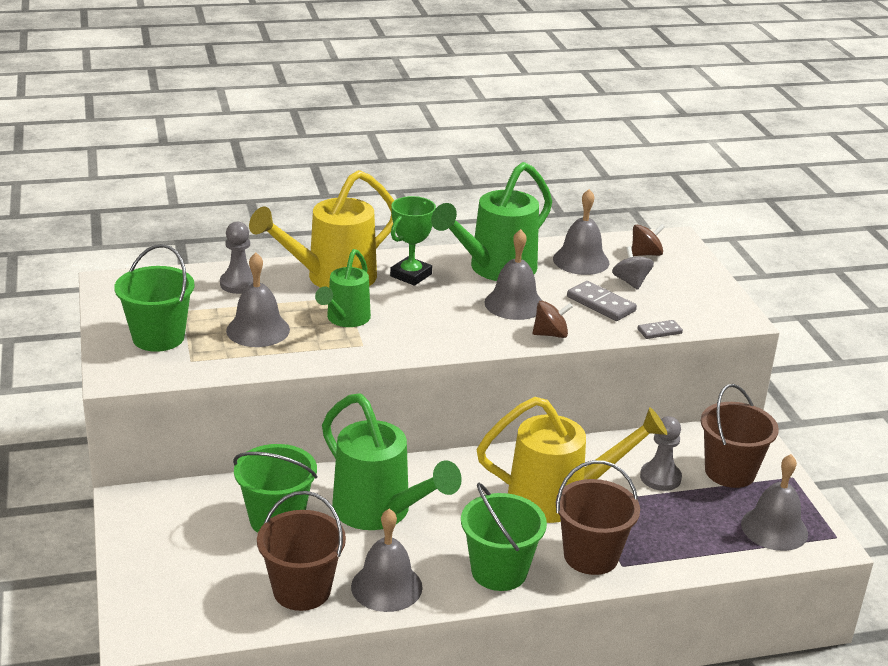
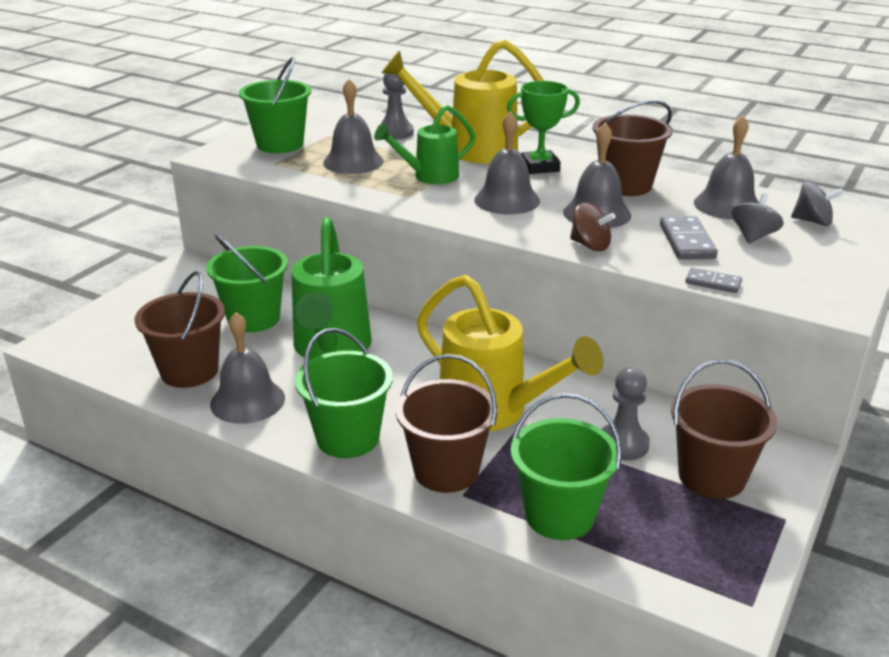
camera: 45 degrees right, 0 degrees up
(495, 269) = (626, 185): green watering can -> brown bucket
(645, 254) = (812, 221): brown spinning top -> grey spinning top
(689, 545) = (559, 515): none -> green bucket
(774, 528) = (682, 553): grey bell -> grey bell (507, 200)

